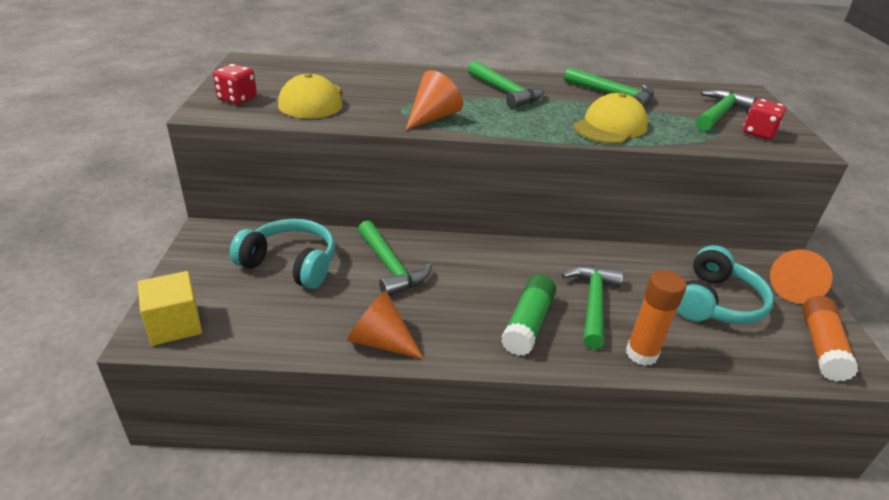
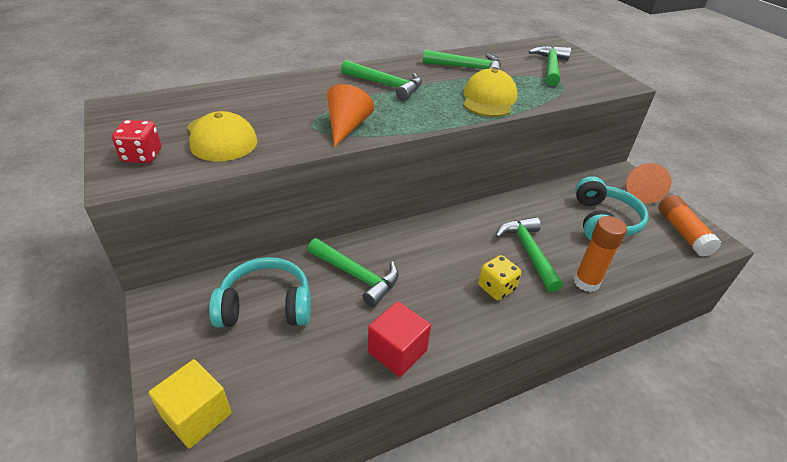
camera: 25 degrees left, 5 degrees up
(380, 341) = (397, 351): orange cone -> red cube
(527, 324) = (496, 288): green glue stick -> yellow dice
(758, 133) = (587, 78): red dice -> none

